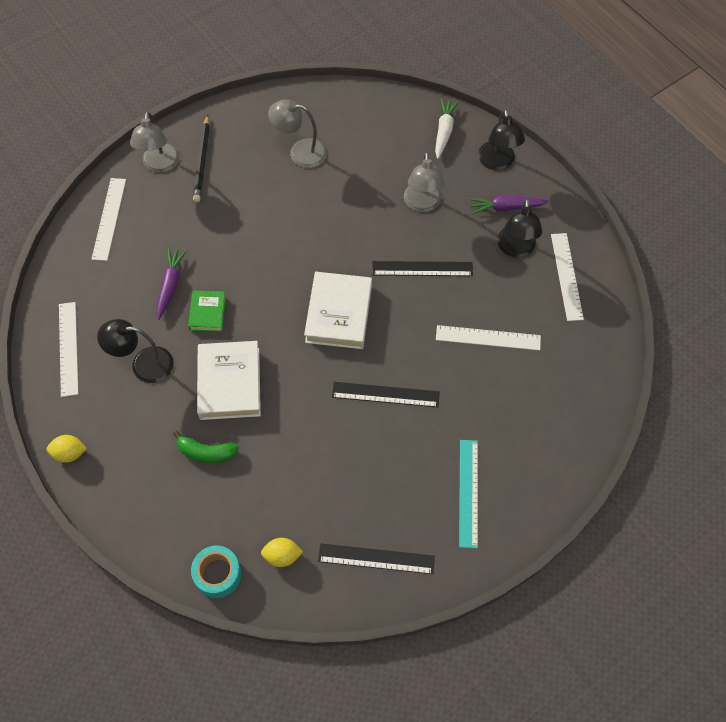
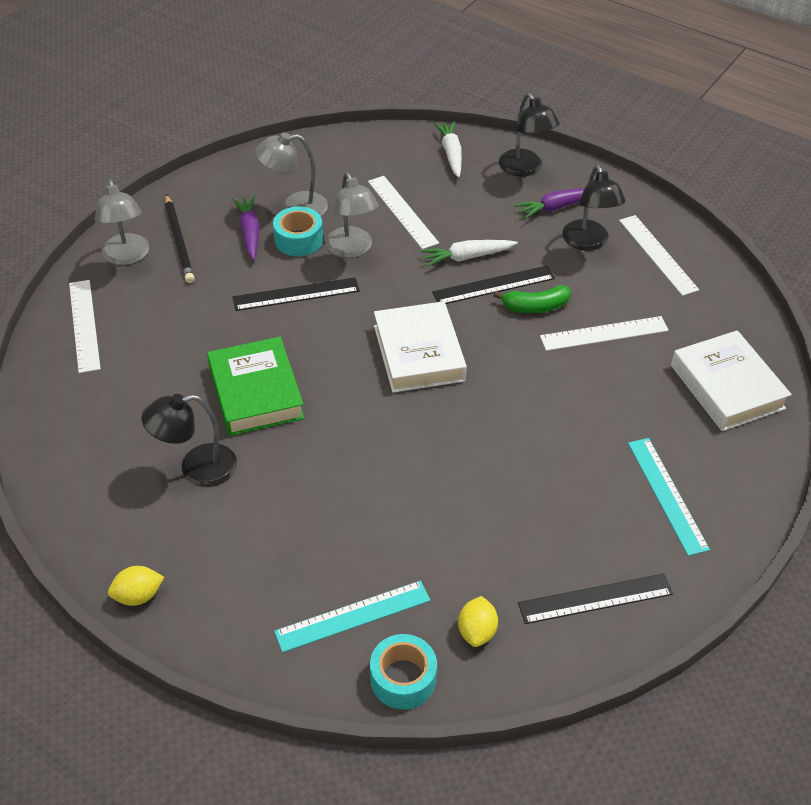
camera: 20 degrees left, 15 degrees down
(68, 348) = (87, 476): white ruler -> white ruler (402, 211)
(170, 285) = (195, 375): purple carrot -> purple carrot (249, 232)
(204, 516) = (353, 616): none -> turquoise ruler
(206, 452) = (323, 543): green banana -> green banana (535, 306)
(208, 313) = (256, 392): green book -> green book, size x1.78
(230, 383) = (318, 459): white book -> white book (727, 387)
(282, 556) = (477, 631): yellow lemon -> yellow lemon turned 60 degrees counterclockwise
(291, 184) = (298, 240): none -> turquoise tape
(385, 394) = (516, 420): black ruler -> black ruler (296, 294)
(413, 236) = (467, 257): none -> white carrot
(422, 204) = (462, 225): grey lamp -> grey lamp (352, 249)

